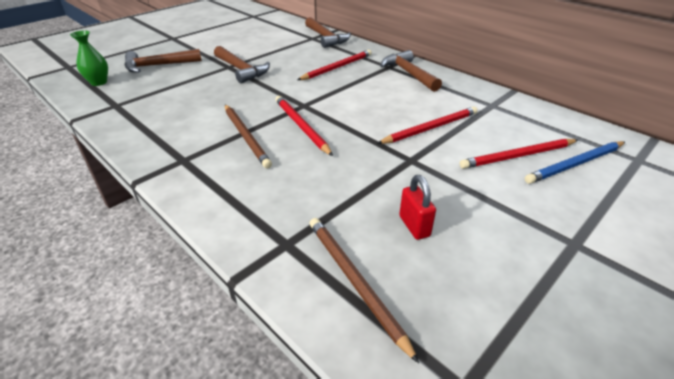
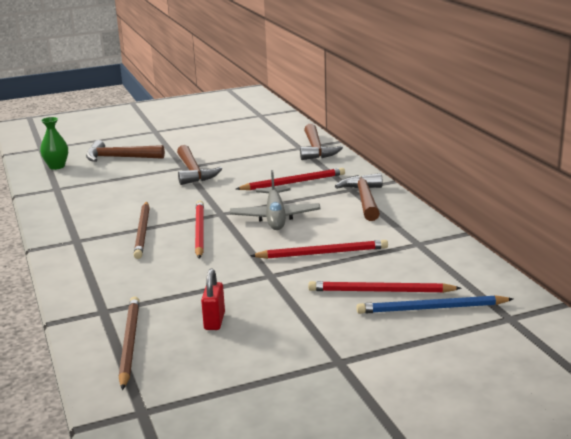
camera: 25 degrees right, 15 degrees down
(354, 100) = (275, 217): none -> grey plane

